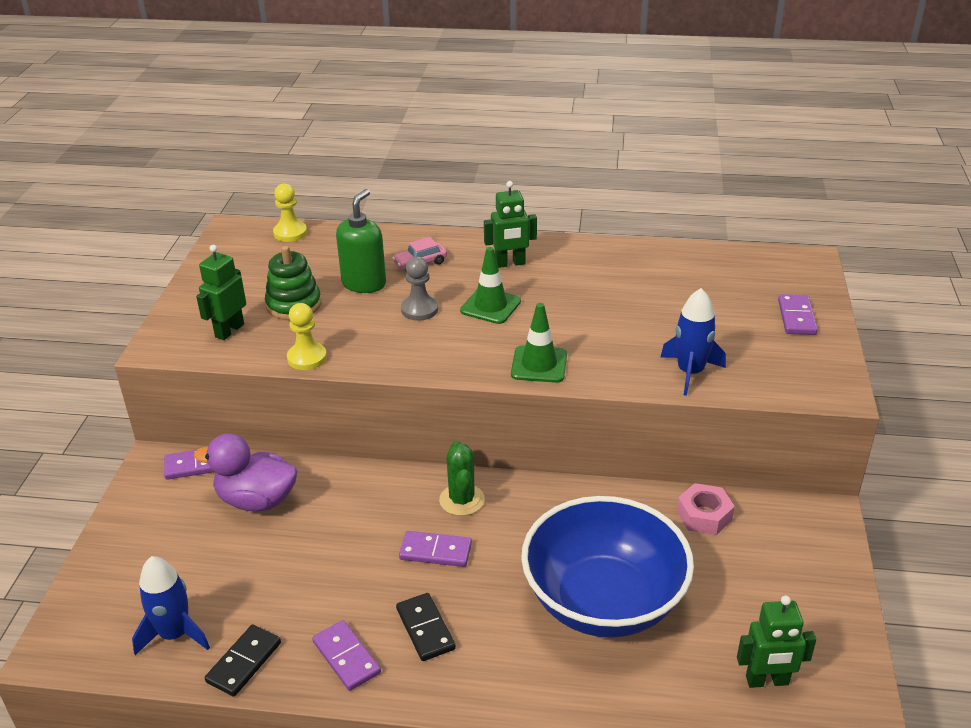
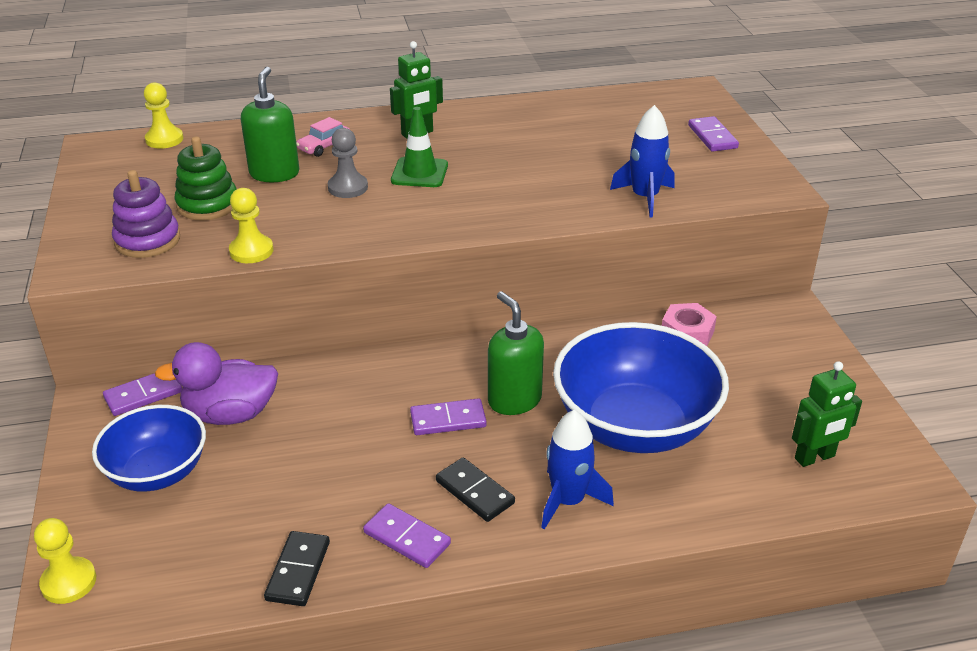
camera: 20 degrees left, 0 degrees up
(68, 621) = (69, 582): none -> yellow pawn
(174, 634) = (204, 564): blue rocket -> blue rocket (568, 501)
(176, 540) = (157, 472): none -> blue bowl
(229, 330) = (147, 240): green robot -> purple stacking toy
(462, 500) = (450, 368): green cactus -> none
(504, 546) = (514, 400): none -> green soap dispenser
(539, 364) = (498, 215): green traffic cone -> none

